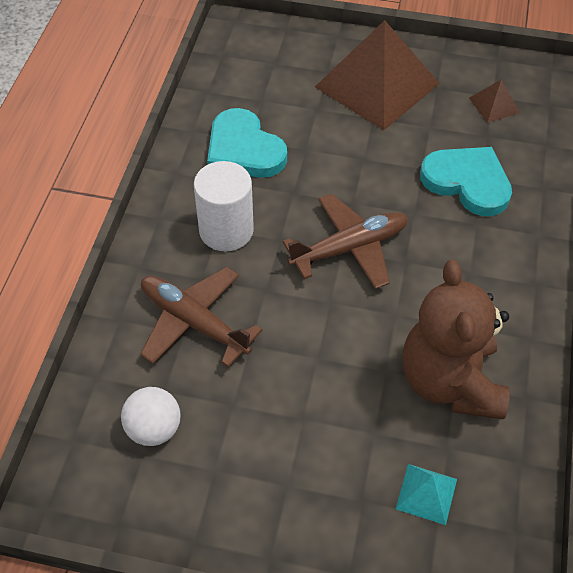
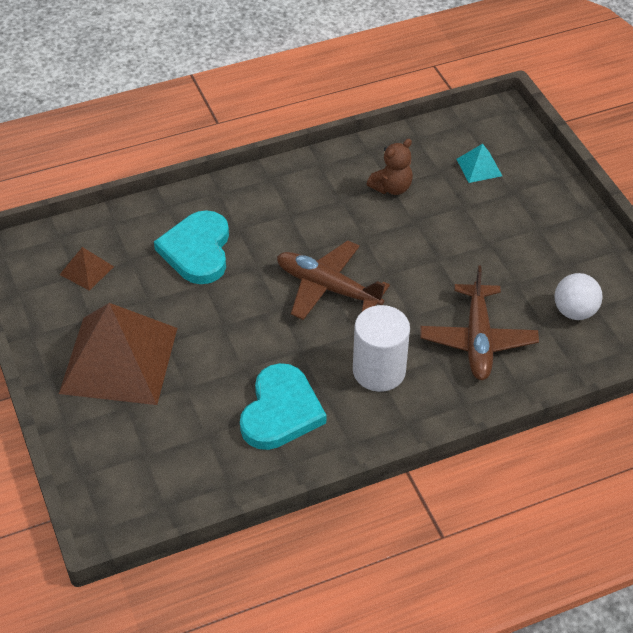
camera: 125 degrees left, 5 degrees down
(450, 382) = (391, 188): brown teddy bear -> brown teddy bear, size x0.50

